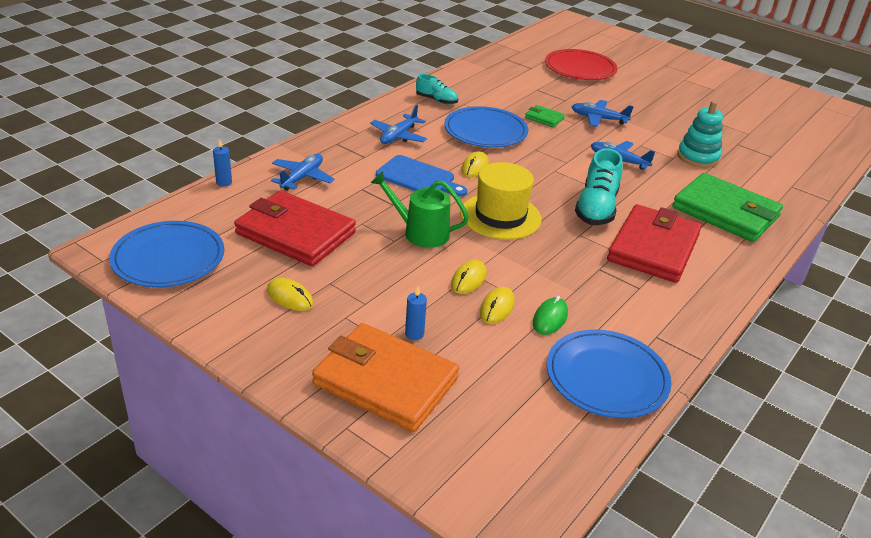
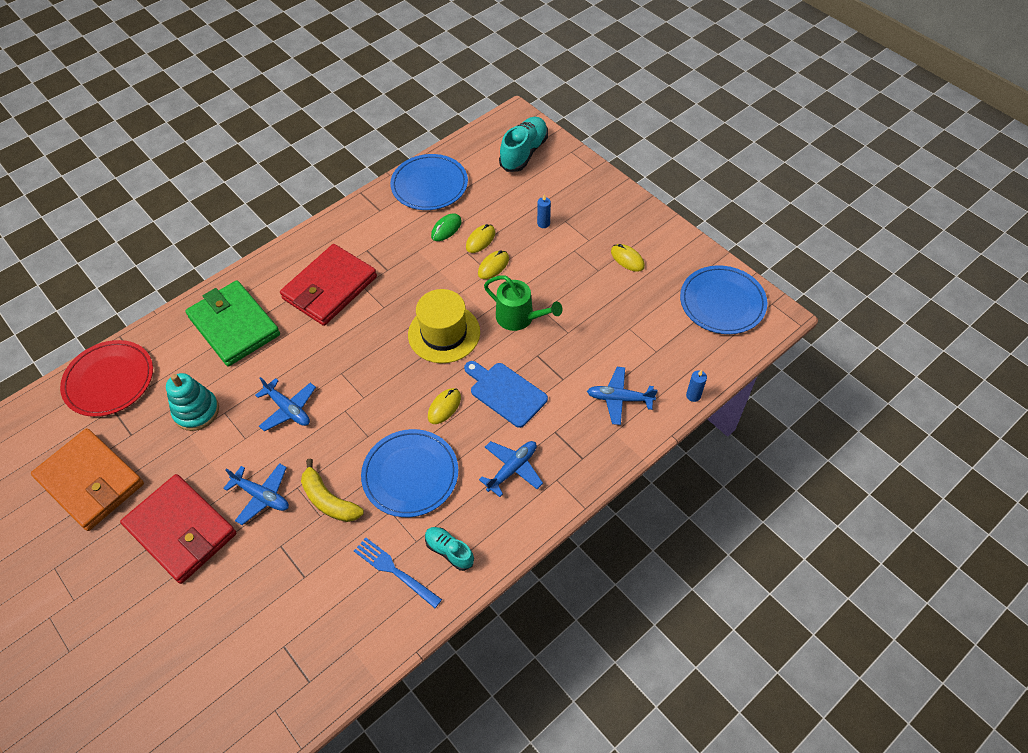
camera: 165 degrees left, 20 degrees up
(295, 233) = (624, 323): red wallet -> red wallet (181, 530)
(302, 178) = (619, 399): blue plane -> blue plane turned 60 degrees clockwise
(385, 381) = (567, 192): orange wallet -> orange wallet (91, 481)
(474, 92) = (394, 571): none -> blue fork
(544, 118) = (329, 500): green wallet -> yellow banana
(580, 68) = (210, 641): red plate -> red plate (109, 380)
(596, 208) = (351, 338): turquoise shoe -> turquoise shoe (524, 153)

